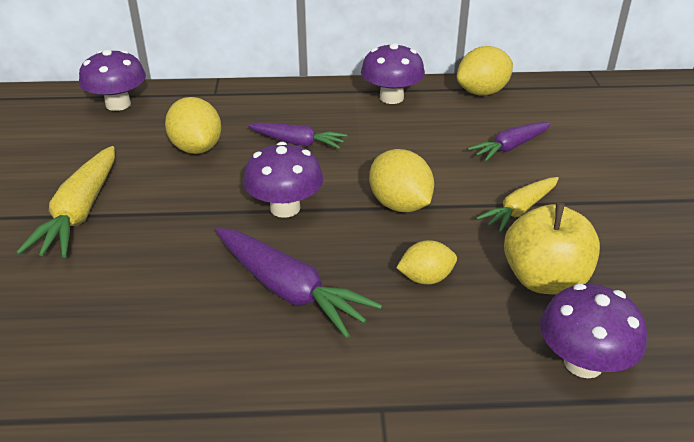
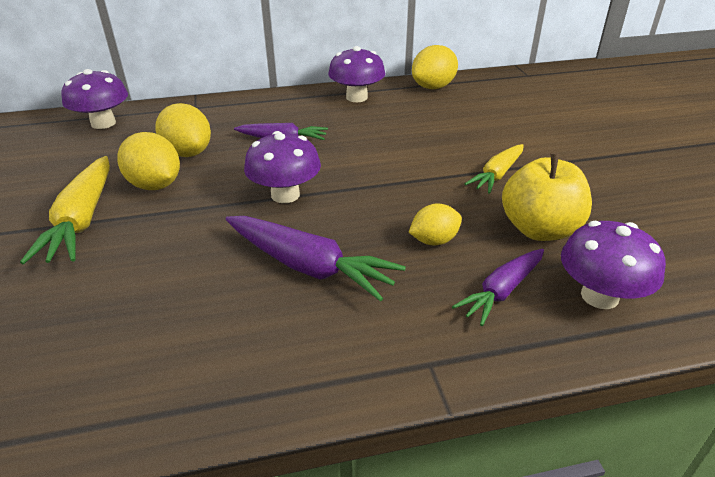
camera: 10 degrees left, 0 degrees up
(400, 205) = (390, 181): yellow lemon -> yellow lemon (155, 185)
(510, 147) = (471, 127): purple carrot -> purple carrot (501, 291)

